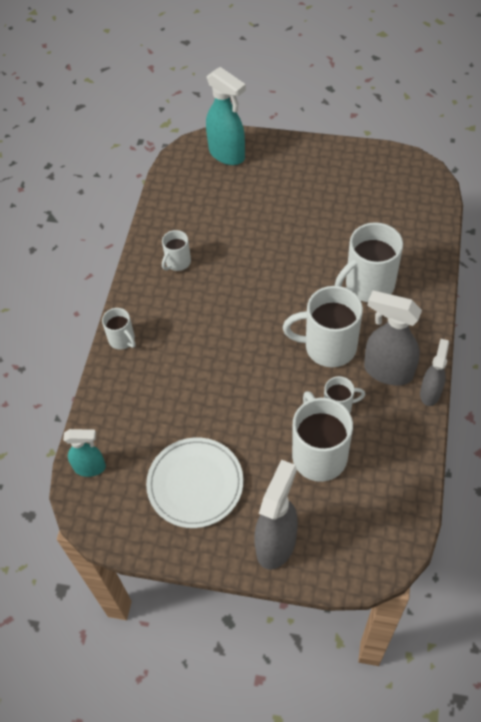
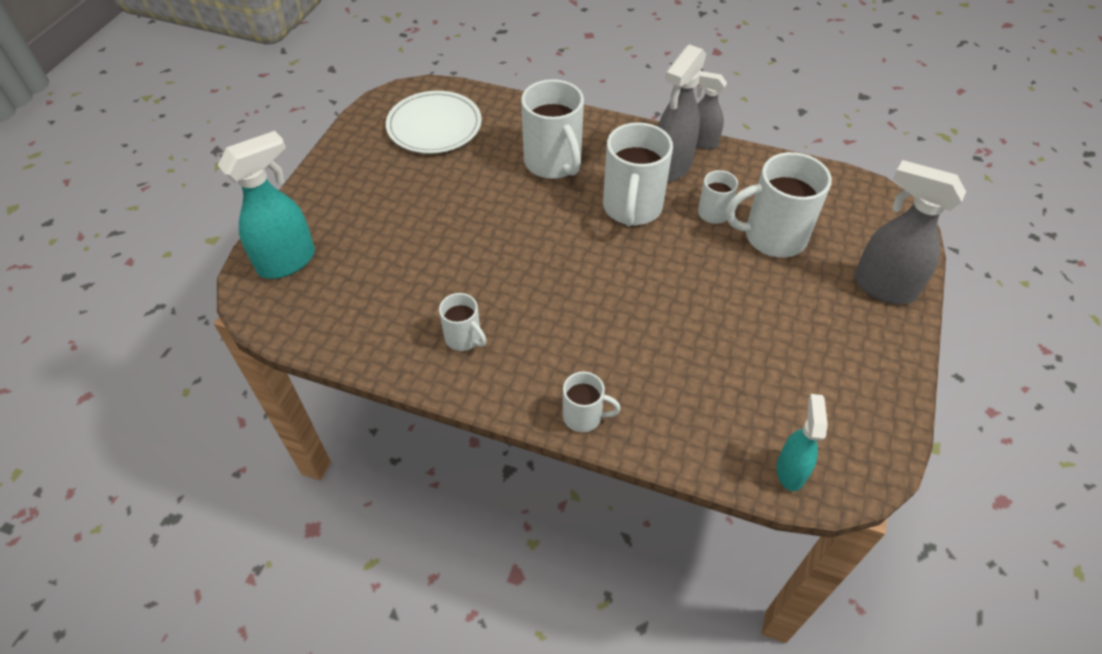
camera: 85 degrees left, 5 degrees down
(122, 340) = (584, 416): white mug -> white mug turned 45 degrees clockwise
(195, 484) = (812, 354): white plate -> white plate (434, 126)

